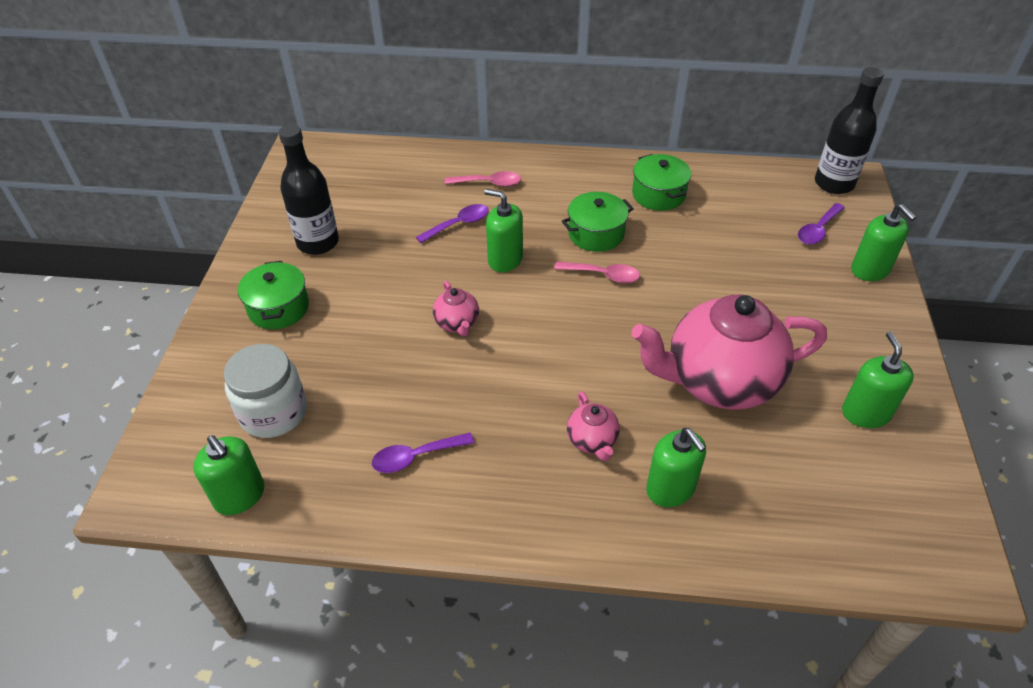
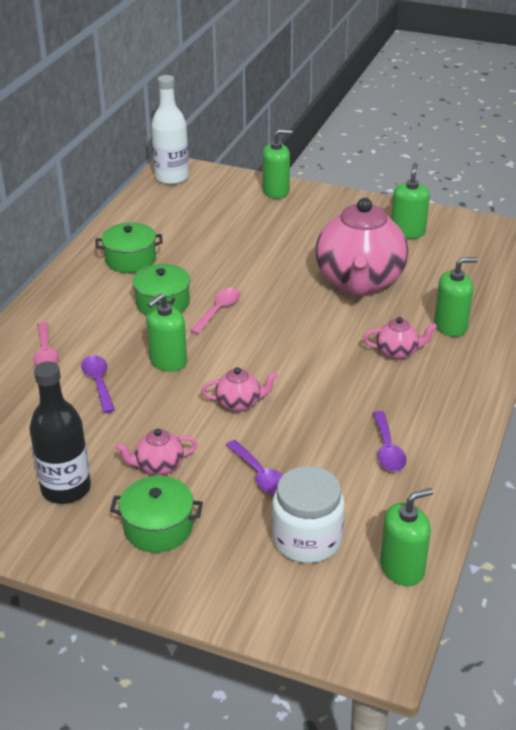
camera: 75 degrees left, 10 degrees down
(355, 289) = (159, 466): none -> pink teapot
(489, 183) = (45, 353): pink spoon -> pink spoon turned 150 degrees clockwise
(818, 230) = (221, 199): purple spoon -> purple spoon (260, 475)
(834, 183) = (172, 177): black bottle -> white bottle
(865, 413) = (407, 232): green soap dispenser -> green soap dispenser turned 90 degrees clockwise

